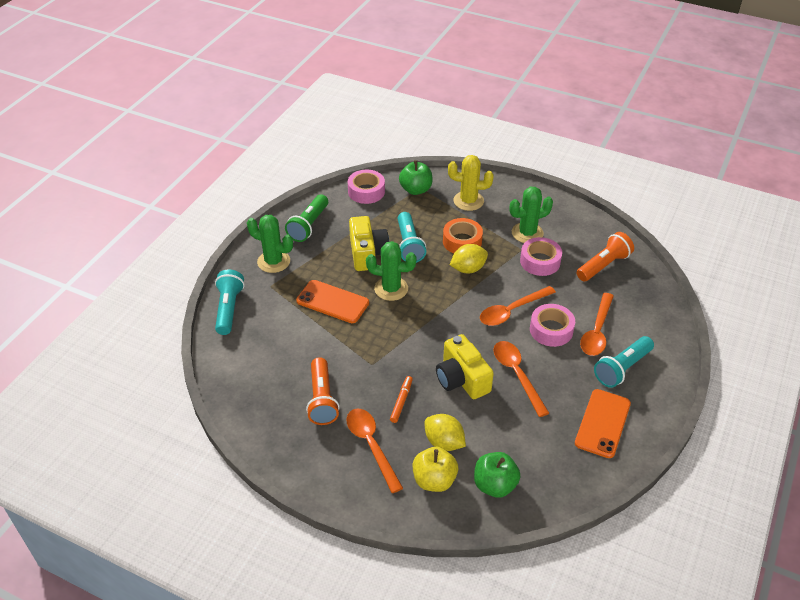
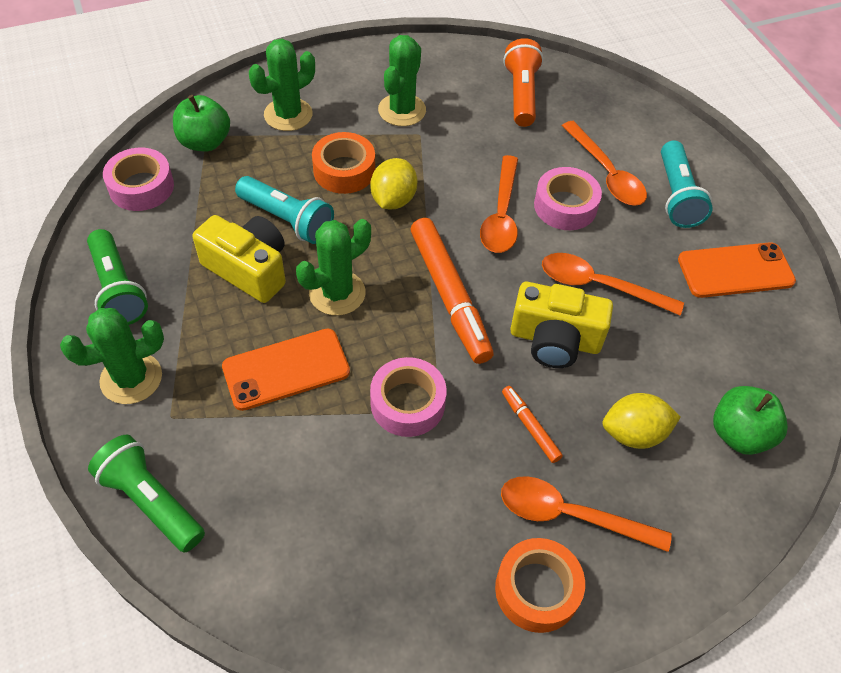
camera: 50 degrees left, 10 degrees up
(229, 309) = (151, 501): turquoise flashlight -> green flashlight
(321, 457) = (537, 589): none -> orange tape
(322, 399) = (440, 512): orange flashlight -> none
(434, 480) = (682, 489): yellow apple -> none
(438, 326) = (450, 296): none -> orange marker
(468, 201) = (288, 115): yellow cactus -> green cactus
(540, 261) = (456, 135): pink tape -> pink tape (407, 403)
(602, 423) = (735, 270): orange phone -> orange phone turned 75 degrees counterclockwise

